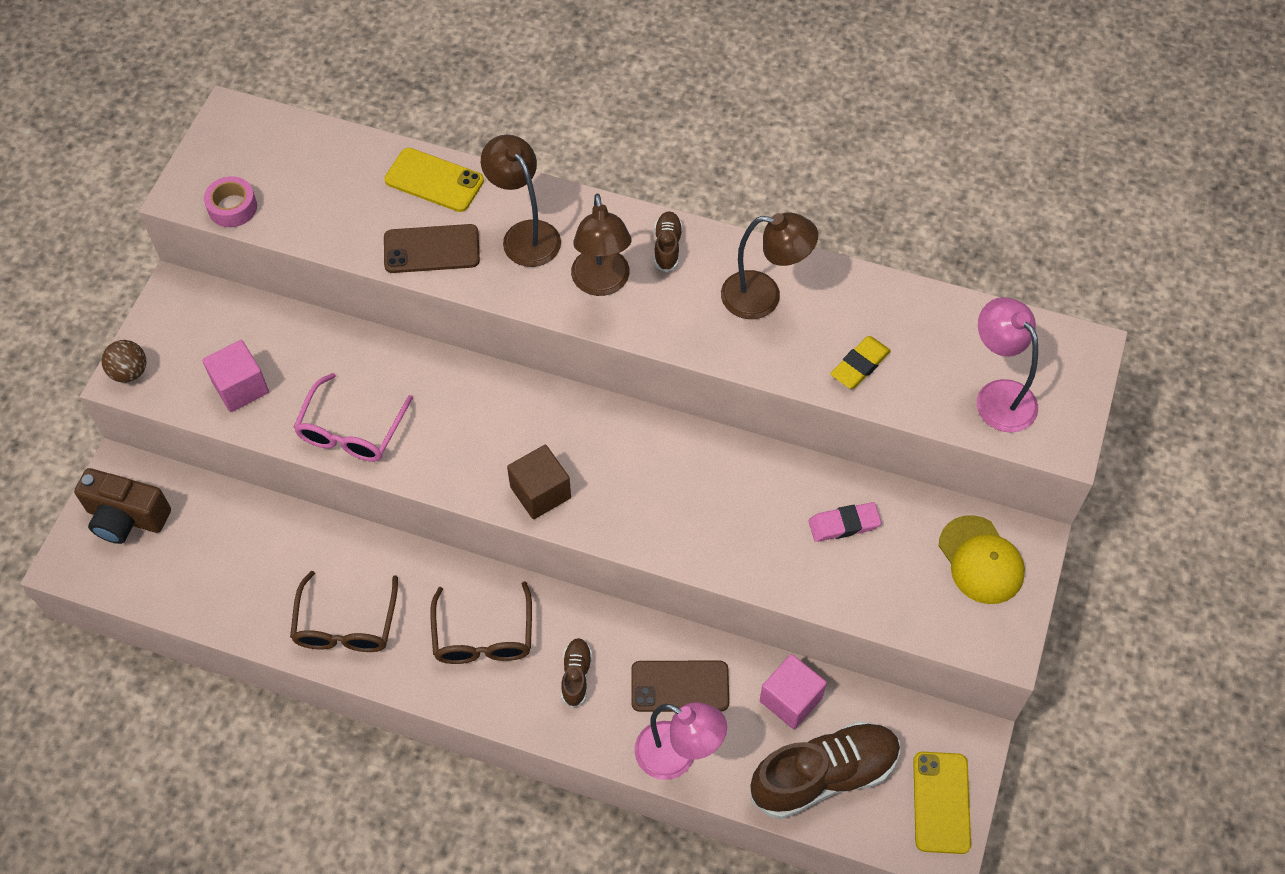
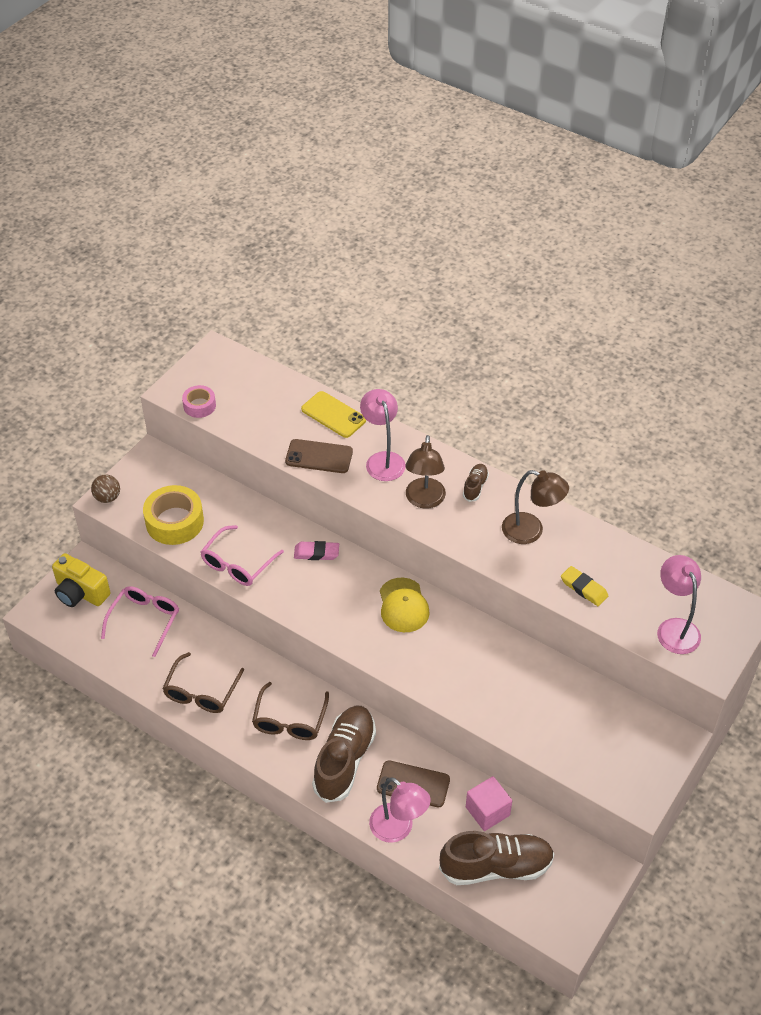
camera: 15 degrees right, 10 degrees down
(126, 517) = (80, 592): brown camera -> yellow camera
(233, 537) = (145, 620): none -> pink glasses
(240, 387) = (174, 522): pink cube -> yellow tape
(525, 234) = (383, 460): brown lamp -> pink lamp
(540, 492) = (350, 629): brown cube -> none
(576, 675) = (344, 760): brown shoe -> brown shoe, size x2.16
(844, 524) = (551, 696): pink eraser -> pink eraser (316, 553)
(860, 365) = (584, 588): yellow eraser -> yellow eraser turned 75 degrees clockwise
(941, 802) = (574, 905): yellow phone -> none
(981, 560) = (640, 741): yellow cap -> yellow cap (403, 605)

